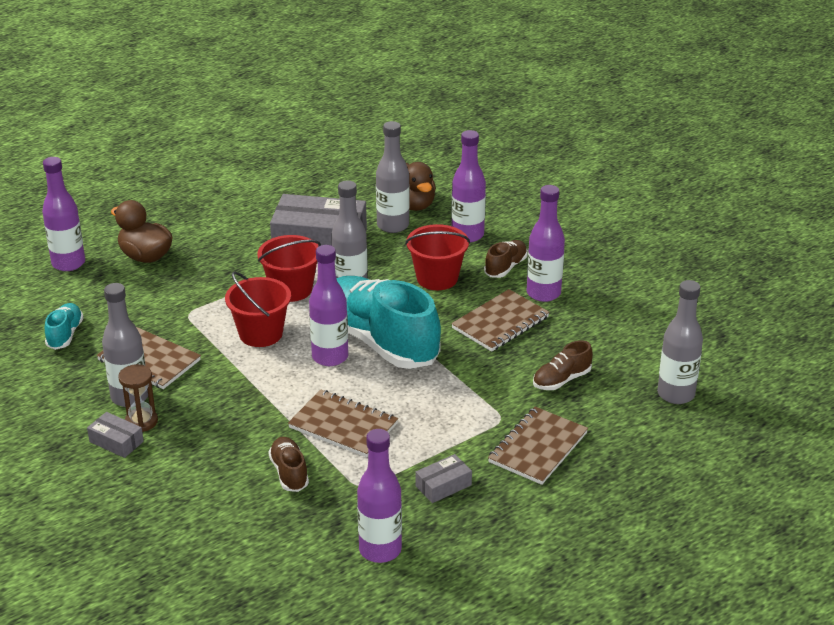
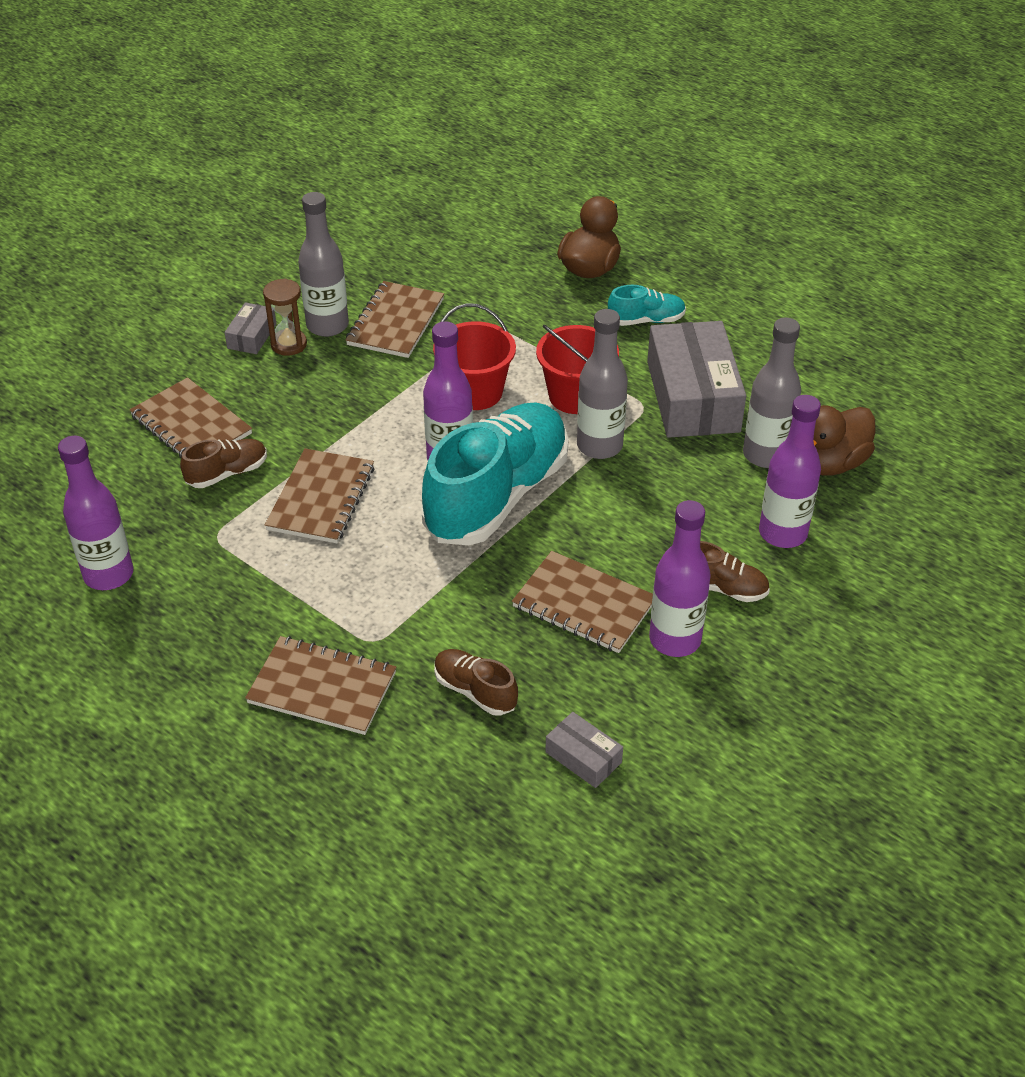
camera: 75 degrees right, 10 degrees up
(65, 334) = (420, 254): turquoise shoe -> turquoise shoe (646, 320)
(68, 263) = (550, 220): purple bottle -> none
(217, 488) = (191, 425): none -> brown notebook
(437, 278) = (661, 522): red bucket -> none
(443, 485) = (229, 608): grey box -> grey box (583, 757)
(676, 394) = (483, 830): grey bottle -> none

